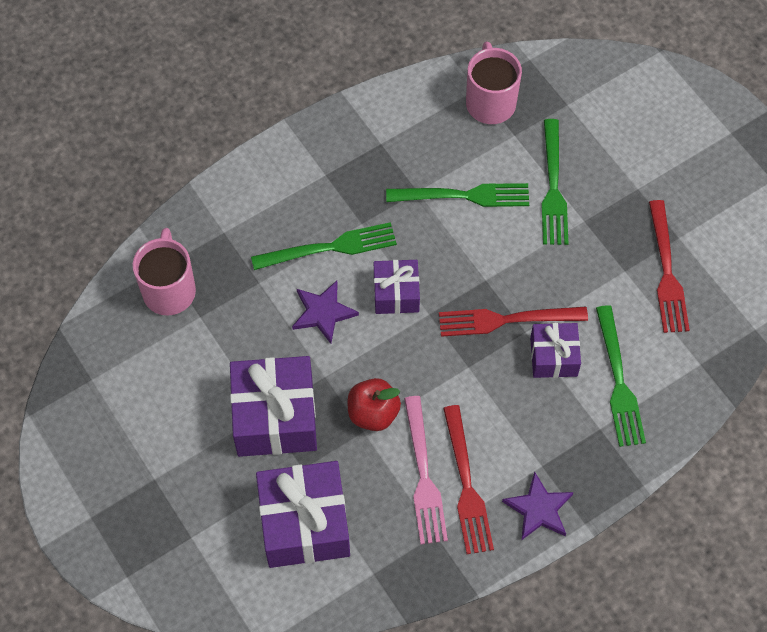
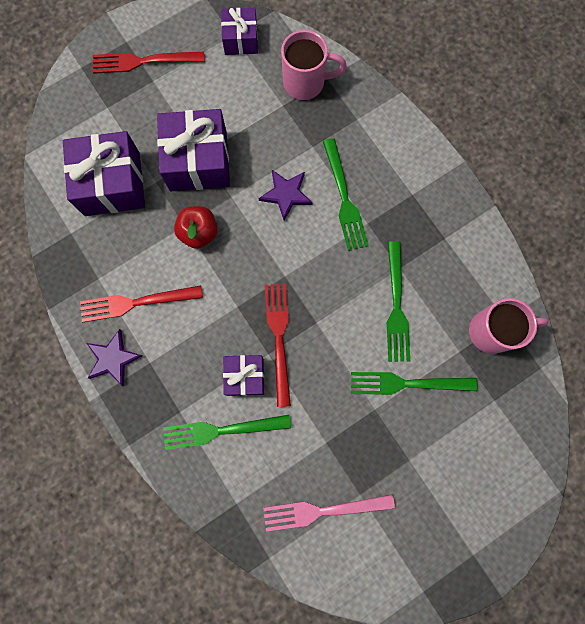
camera: 90 degrees right, 15 degrees up
(396, 293) = (303, 250): purple gift -> purple gift (241, 39)
(424, 476) = (145, 270): pink fork -> pink fork (322, 511)
(667, 272) = (324, 481): red fork -> red fork (143, 62)

